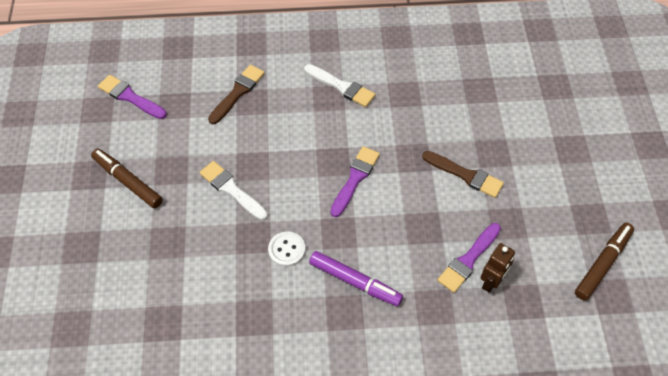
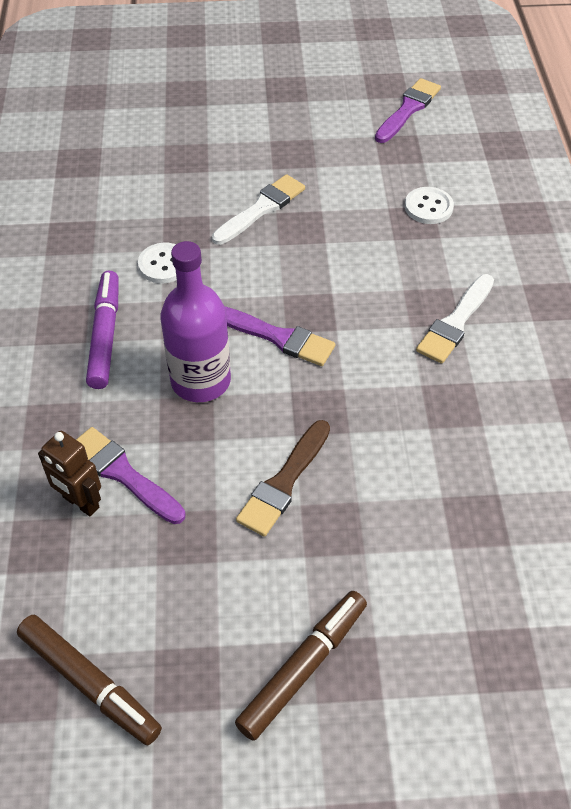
camera: 90 degrees right, 5 degrees down
(128, 181) = (275, 119): brown marker -> brown marker (303, 668)
(238, 92) = (428, 207): brown brush -> white button
(355, 282) = (105, 335): purple marker -> purple marker turned 150 degrees clockwise
(393, 221) = (201, 381): none -> purple bottle

